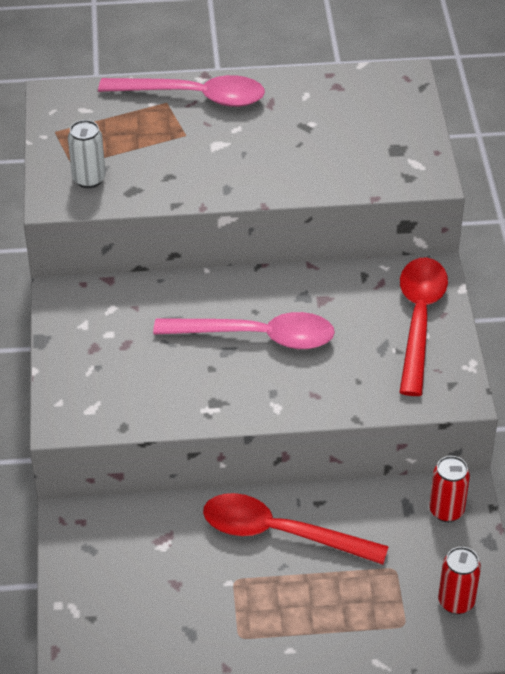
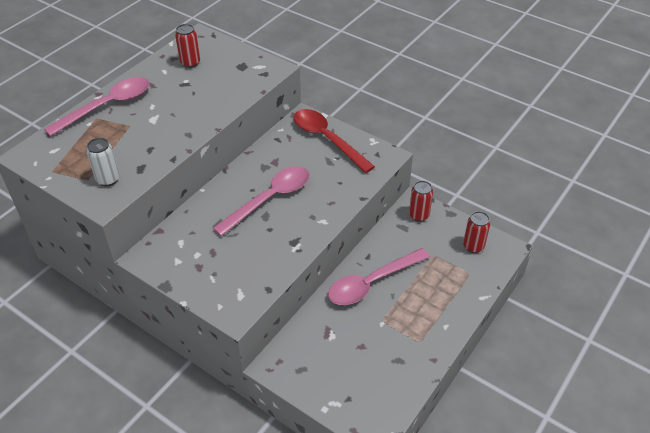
camera: 50 degrees left, 0 degrees up
(280, 533) = (371, 283): red spoon -> pink spoon
(346, 104) = (190, 63): none -> red can

